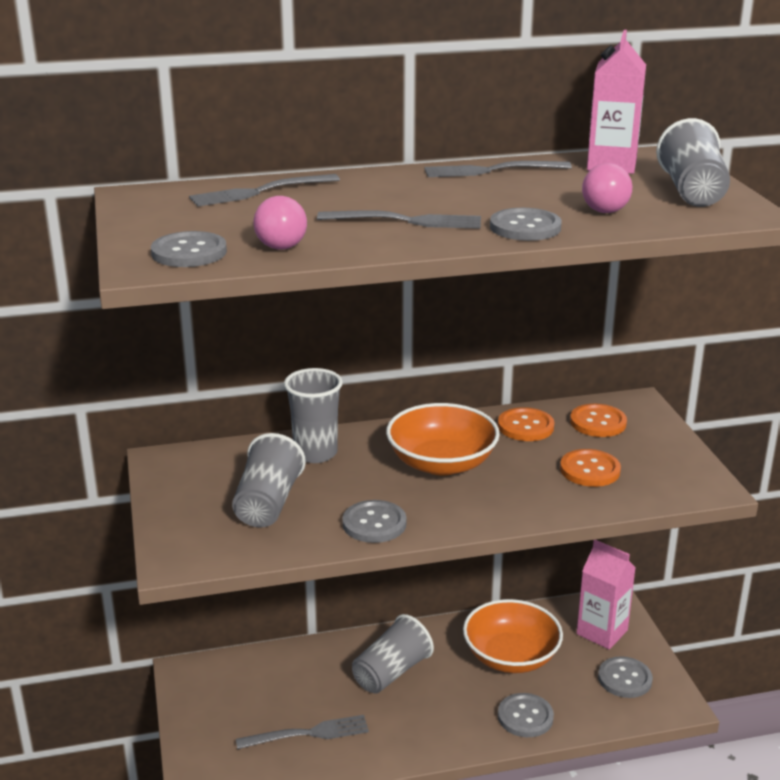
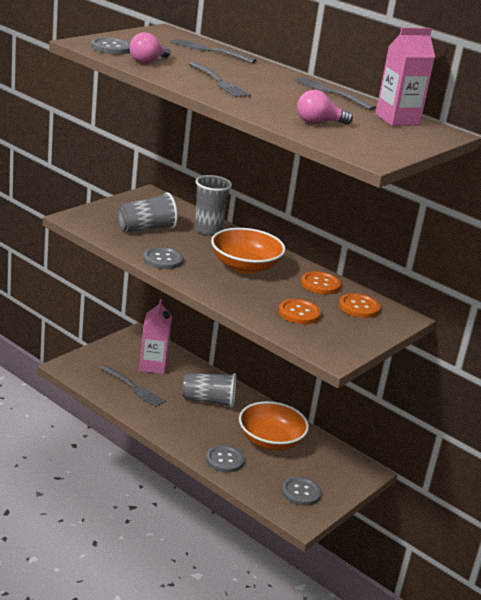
camera: 50 degrees right, 0 degrees up
(525, 227) = (253, 106): grey button -> none
(602, 632) = (334, 472): pink carton -> pink carton (153, 366)
(692, 192) = (386, 142): grey cup -> none

